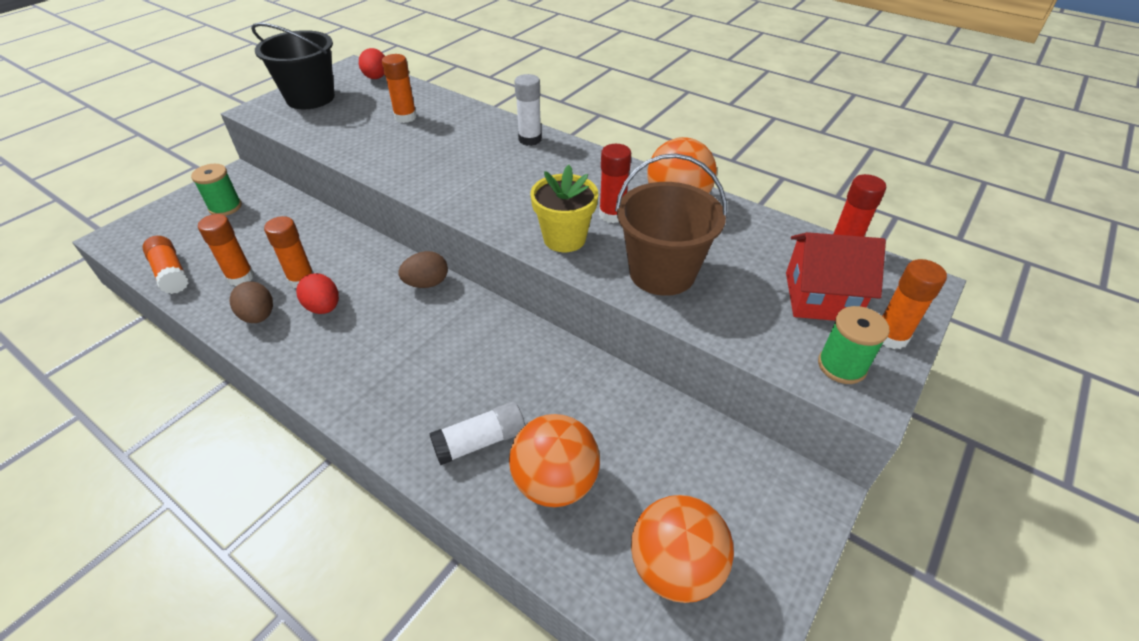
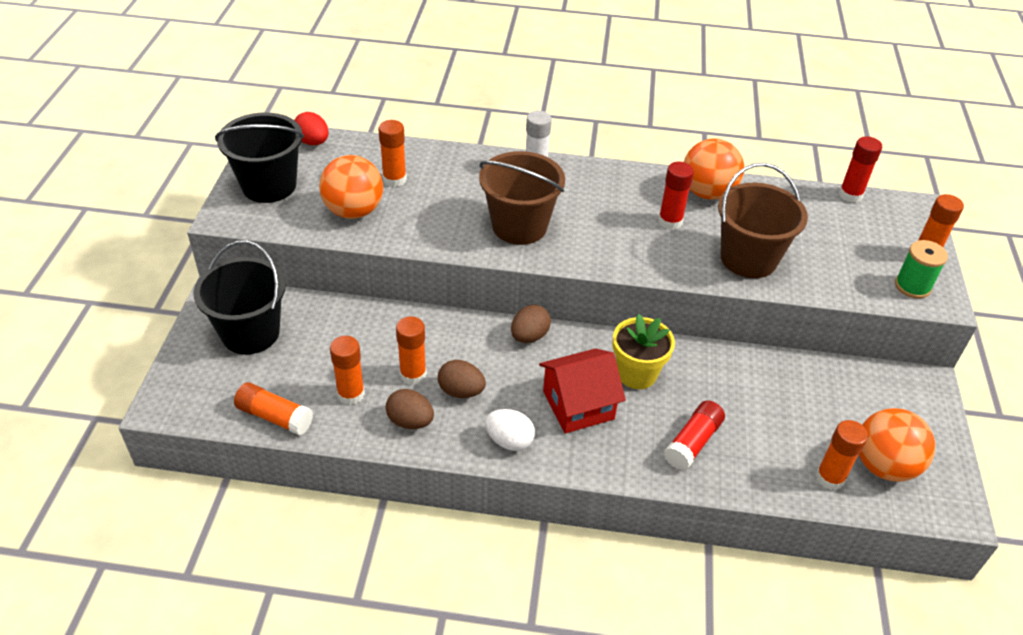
camera: 30 degrees left, 0 degrees up
(225, 207) = (250, 333): green spool -> black bucket
(317, 366) = (509, 441): none -> white egg
(323, 307) = (461, 391): red egg -> brown egg
(466, 178) = (519, 226): none -> brown bucket
(480, 441) = (692, 442): white glue stick -> red glue stick
(555, 482) = (768, 447): orange ball -> orange ball (354, 211)
(564, 238) = (653, 255): yellow flower pot -> yellow flower pot (636, 374)
(595, 550) = (830, 478): none -> orange glue stick
(821, 297) = (864, 240): red house -> red house (578, 405)

